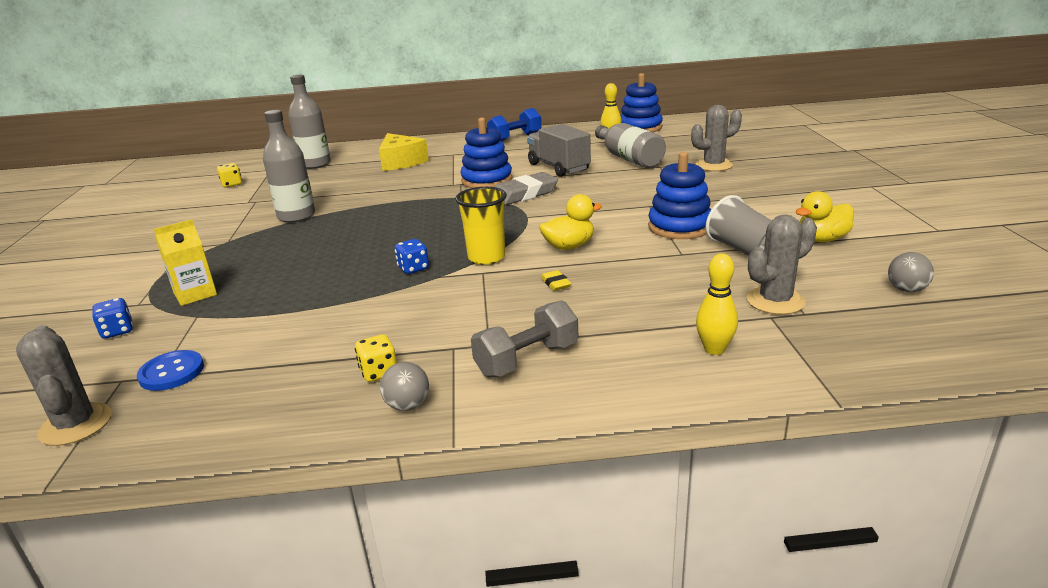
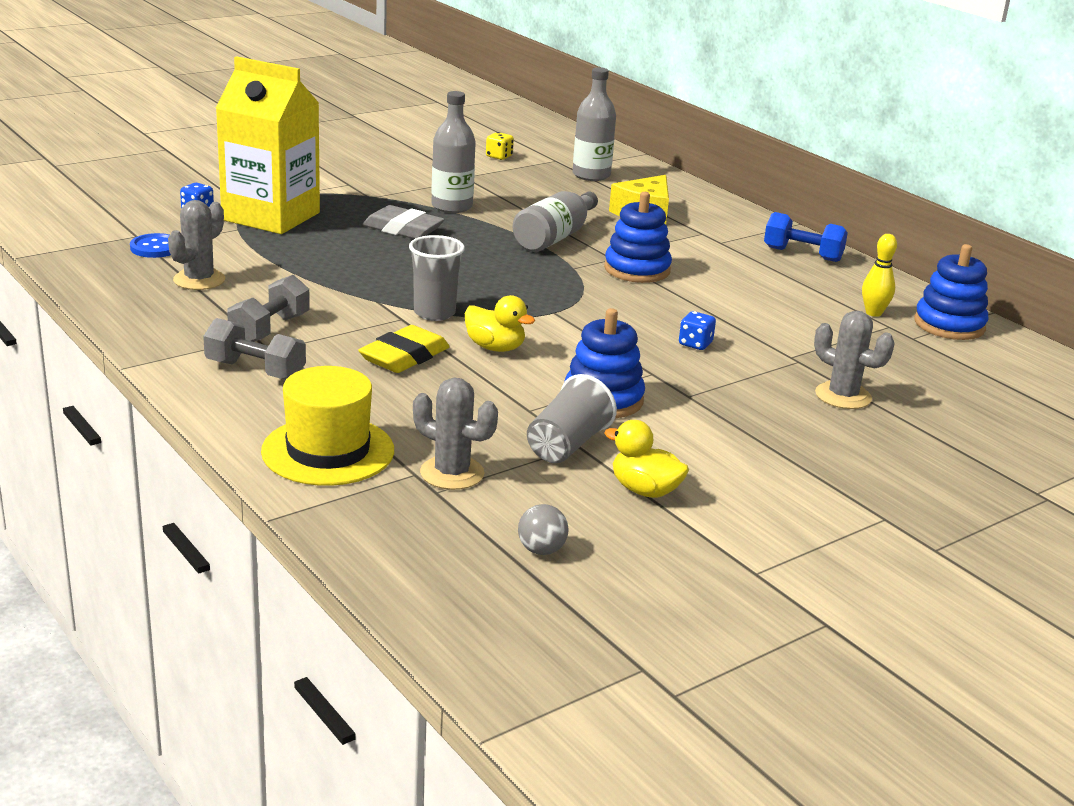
camera: 55 degrees right, 0 degrees up
(76, 425) = (79, 241): grey cactus -> grey cactus (199, 280)
(195, 294) = (271, 216): yellow carton -> yellow carton, size x2.22
(379, 372) = (199, 318): yellow dice -> none
(407, 405) = (162, 339): grey ball -> none
(413, 268) = (384, 286): blue dice -> blue dice (695, 344)
(444, 337) = (270, 329): none -> grey dumbbell
(486, 257) = (434, 313): yellow cup -> grey cup
(524, 194) = (615, 298): grey eraser -> grey eraser (403, 229)
(556, 283) = (404, 356): yellow eraser -> yellow eraser, size x2.24
(558, 167) = (724, 300): grey truck -> none
(629, 159) = (805, 337): grey bottle -> grey bottle (555, 237)
(714, 349) = (328, 451): yellow bowling pin -> yellow hat

